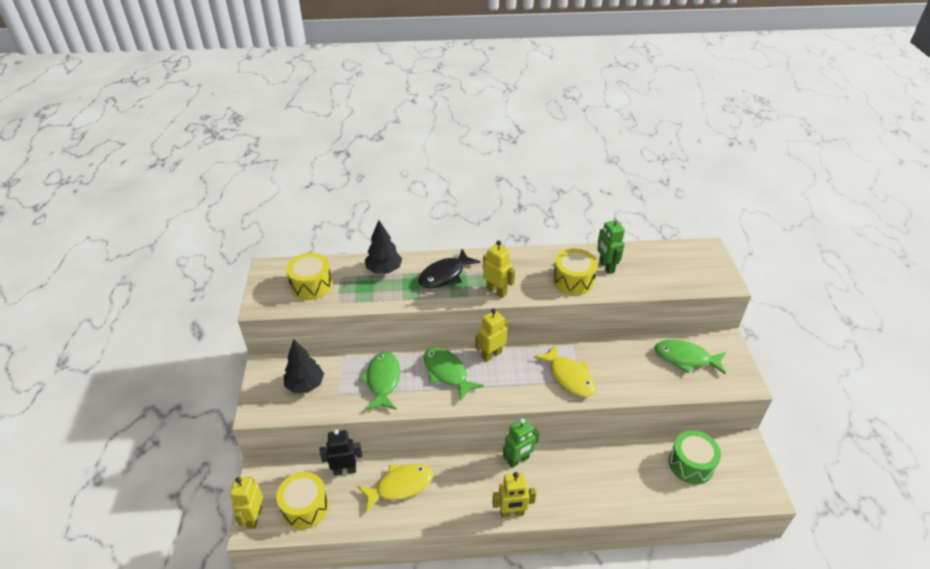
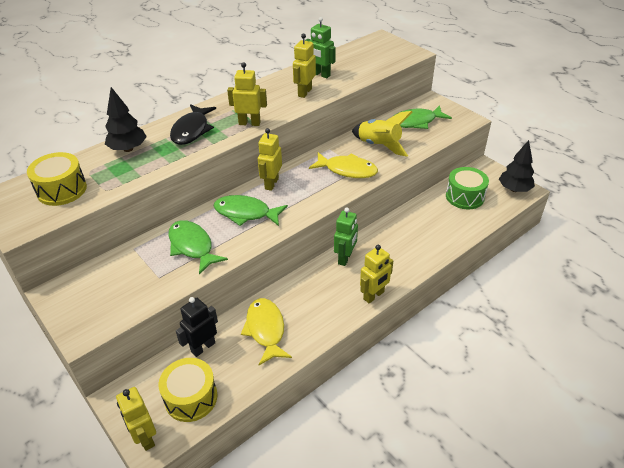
camera: 35 degrees left, 0 degrees up
(305, 385) = (116, 287): black tree -> black tree (514, 189)
(400, 486) = (265, 330): yellow fish -> yellow fish turned 45 degrees counterclockwise
(573, 280) = (304, 92): yellow drum -> yellow robot
(623, 366) = (379, 146): none -> yellow rocket

